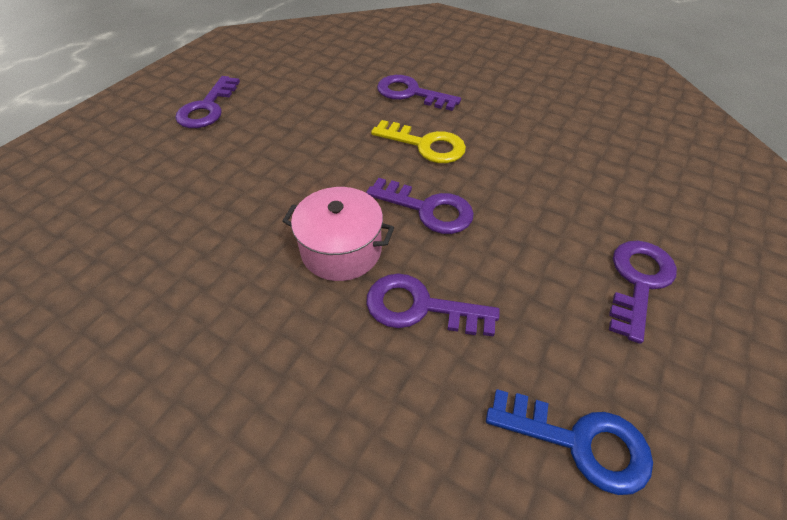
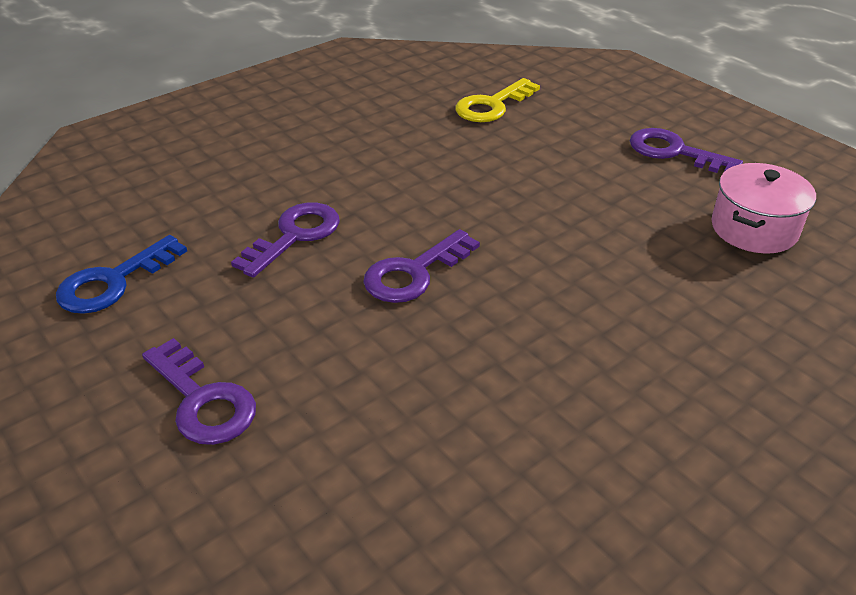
camera: 110 degrees right, 10 degrees down
(341, 250) = (392, 206): pink pot -> pink pot (754, 229)
(411, 93) = (674, 323): purple key -> none
(425, 145) = (535, 303): yellow key -> yellow key (492, 105)

